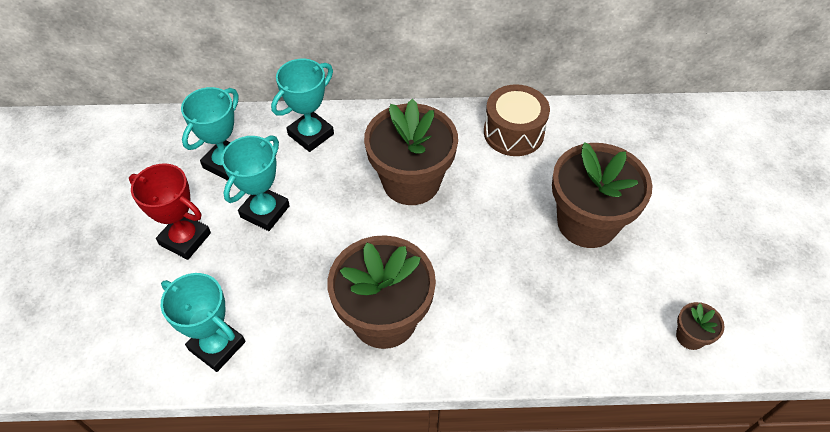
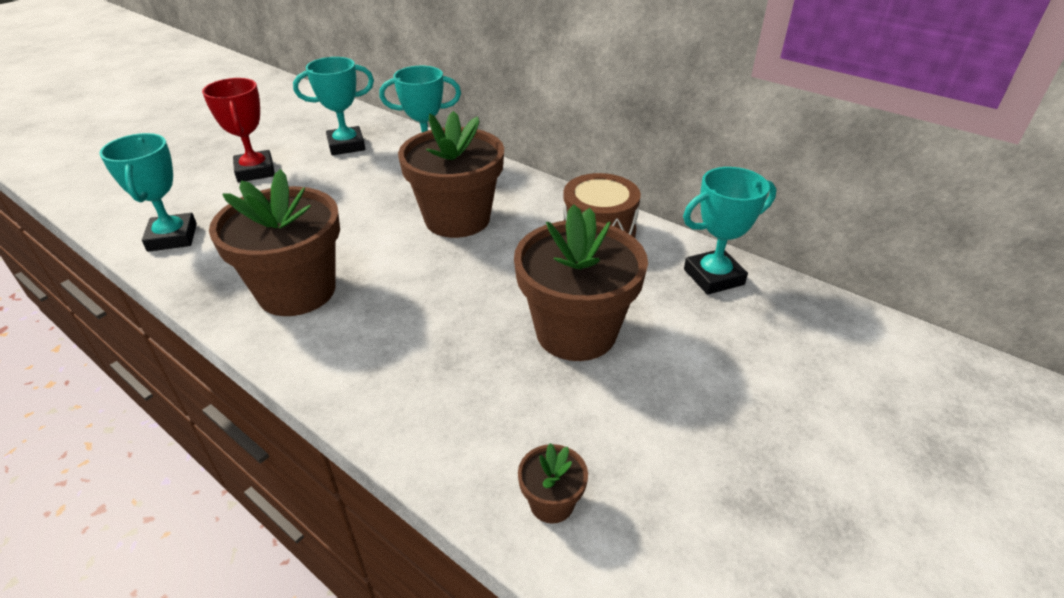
camera: 40 degrees right, 15 degrees down
(265, 211) = (326, 182): turquoise trophy -> turquoise trophy (713, 277)

